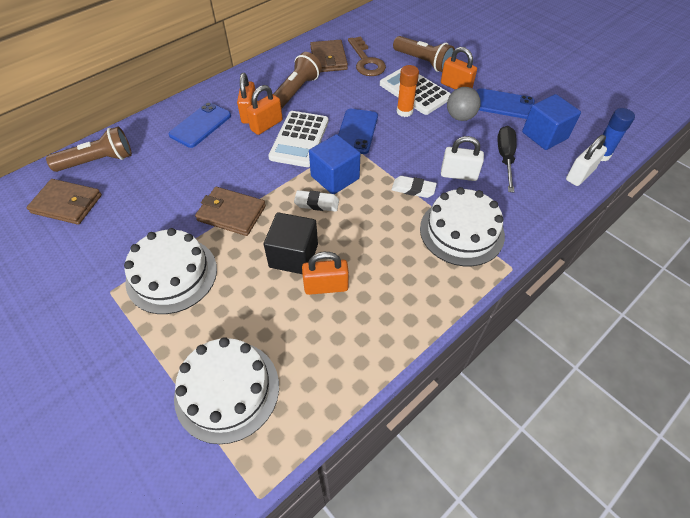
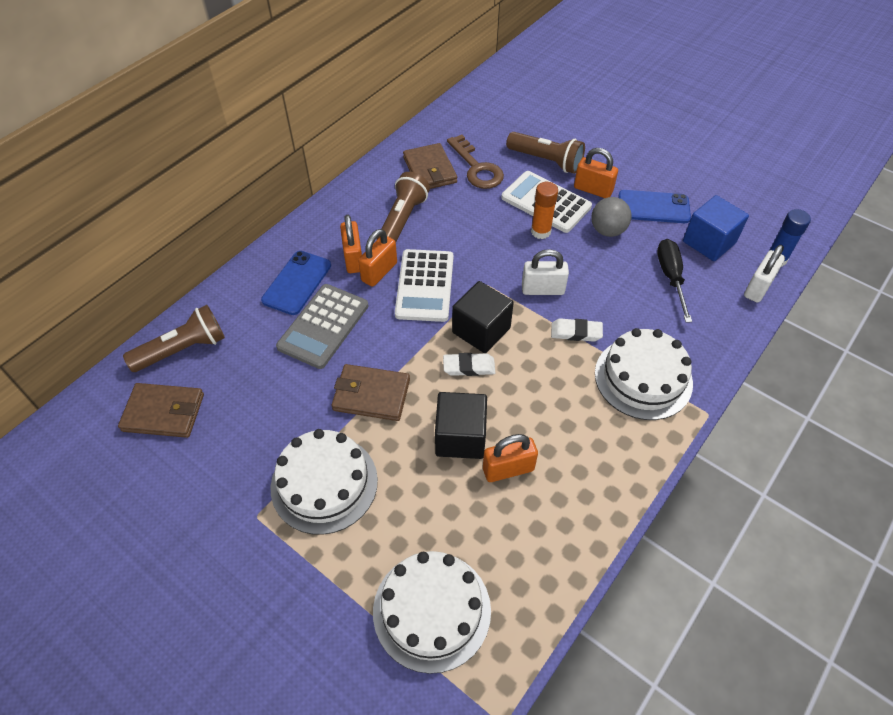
camera: 10 degrees left, 0 degrees up
(210, 158) = (323, 326): none -> grey calculator
(335, 177) = (481, 330): blue cube -> black cube
(356, 131) = (490, 266): blue phone -> none
(458, 175) = (623, 306): white padlock -> white padlock (542, 289)

